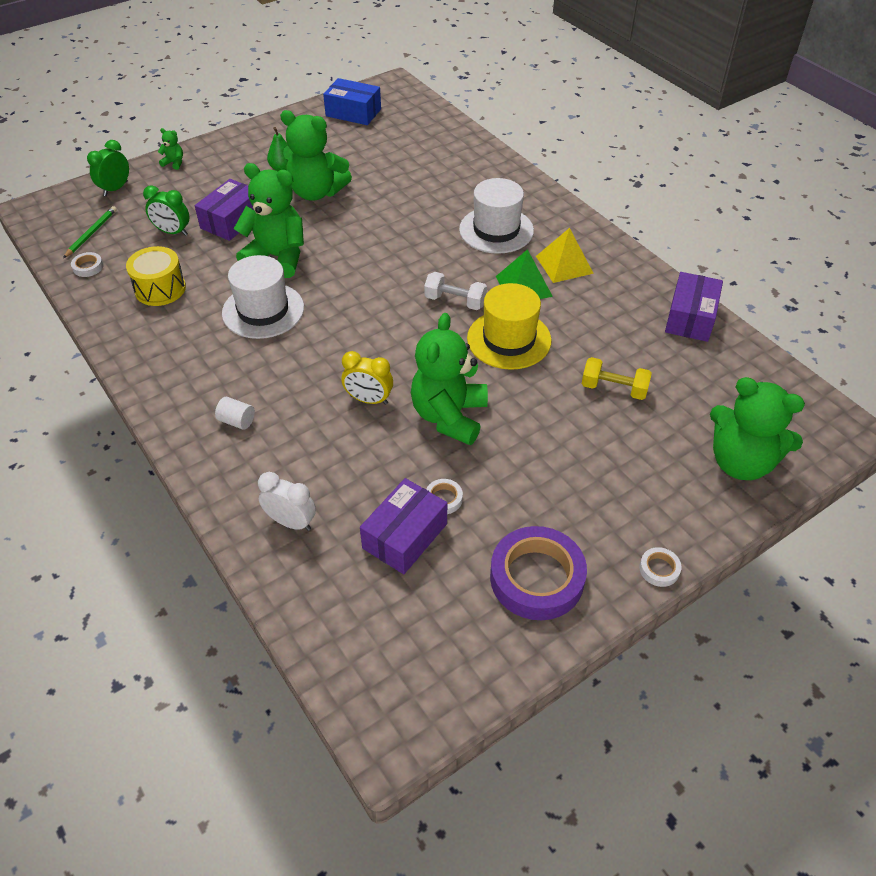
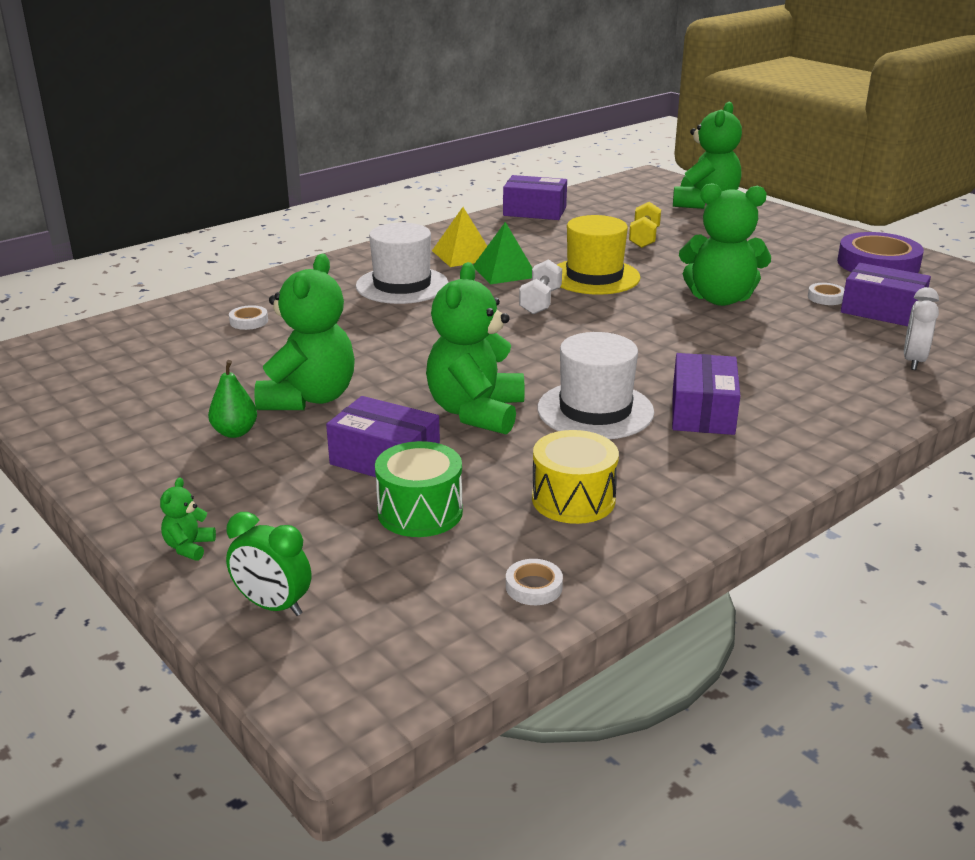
camera: 95 degrees left, 20 degrees down
(91, 233) = (429, 605): green pencil -> none
(172, 232) = (420, 512): green clock -> green drum
(237, 421) = (801, 405): white cylinder -> none
(244, 363) = (702, 412): none -> purple box
(353, 112) = (73, 387): blue box -> none
(369, 400) = (720, 336): yellow clock -> none
(659, 569) = (832, 228): white tape -> white tape (249, 321)

